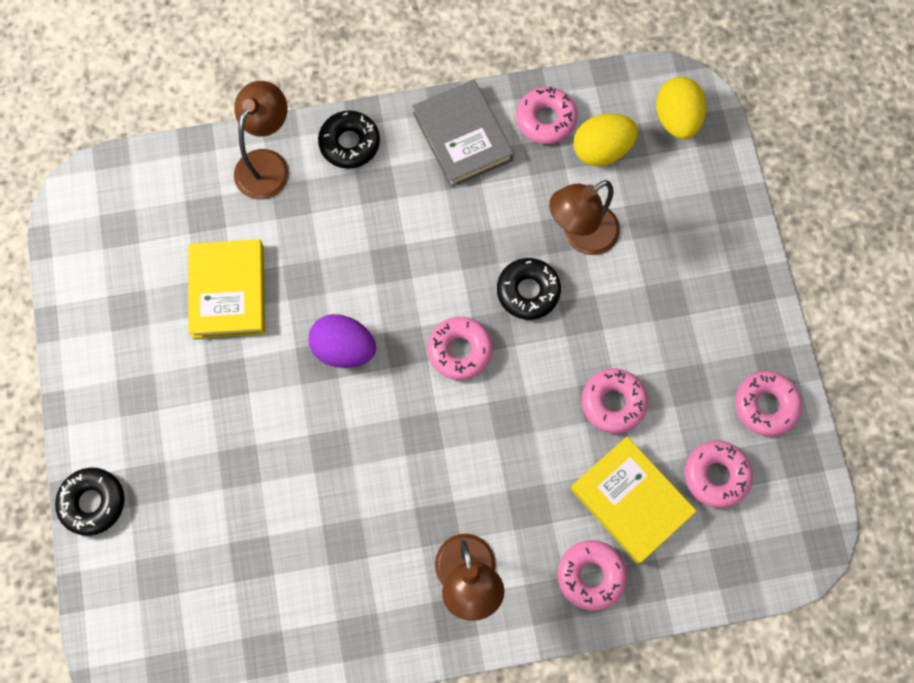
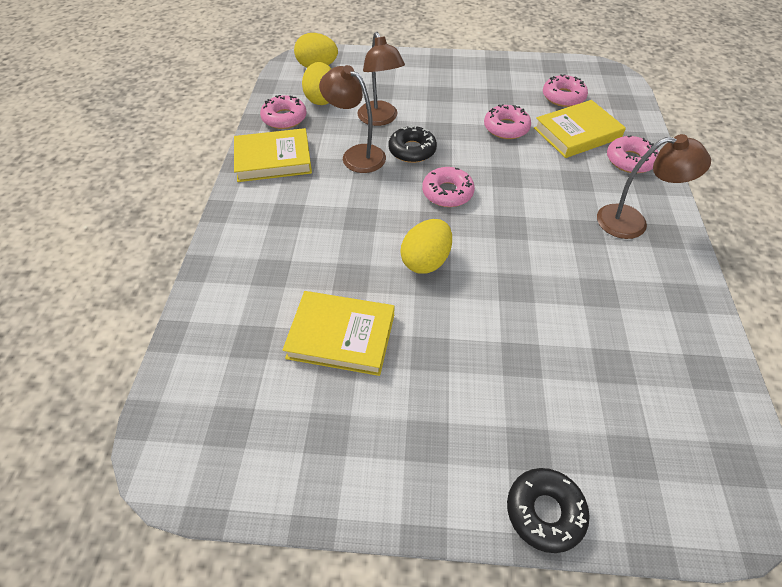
camera: 75 degrees left, 20 degrees down
(267, 164) = (227, 283): brown lamp -> brown lamp (356, 155)
(344, 349) = (426, 261): purple egg -> yellow egg
(349, 143) = (241, 223): black donut -> none
(462, 137) = (273, 159): grey book -> yellow book
(765, 405) = (520, 71): pink donut -> none

